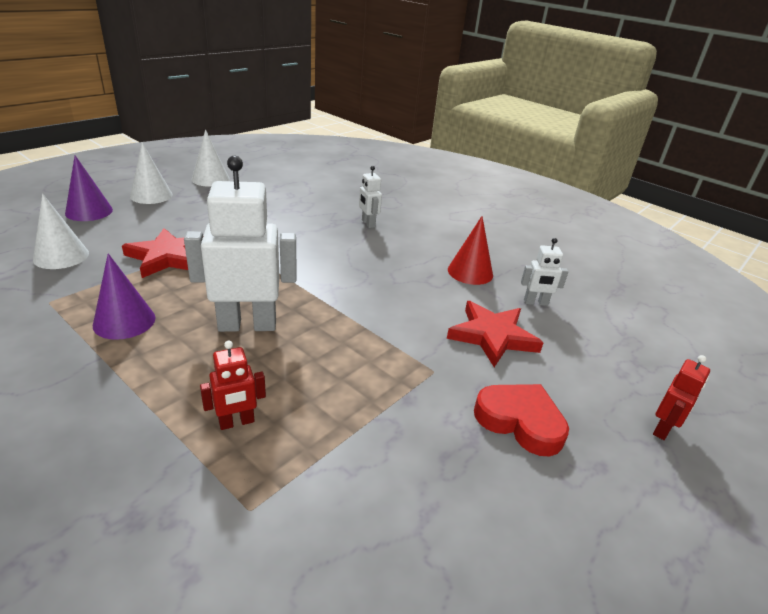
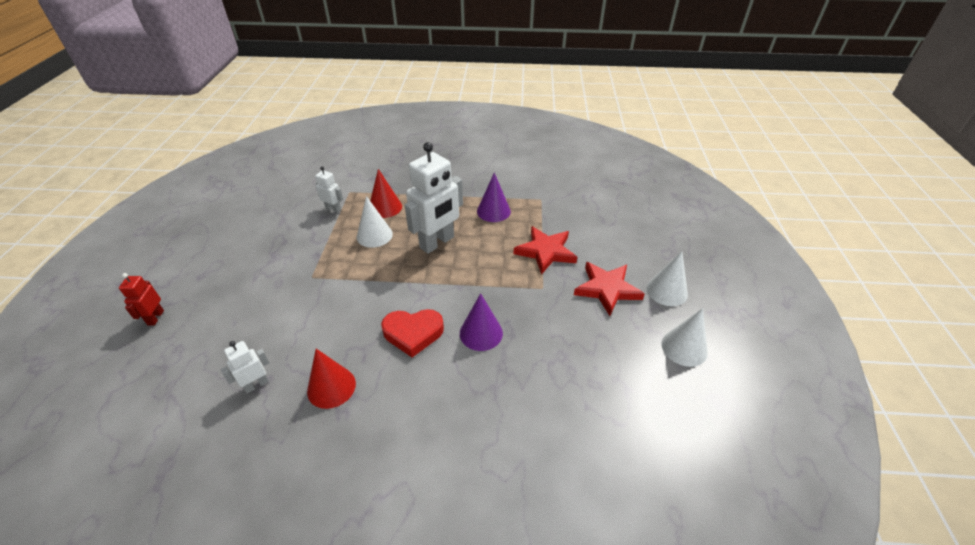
camera: 145 degrees right, 10 degrees up
(61, 256) = (591, 217): white cone -> white cone (374, 235)
(89, 211) = (656, 249): purple cone -> purple cone (481, 333)
(236, 422) = (385, 207): red robot -> red cone
(368, 223) = (475, 393): white robot -> white robot (333, 209)
(492, 336) = (284, 324): red star -> red star (607, 289)
(520, 421) = (249, 276): red heart -> red heart (413, 333)

